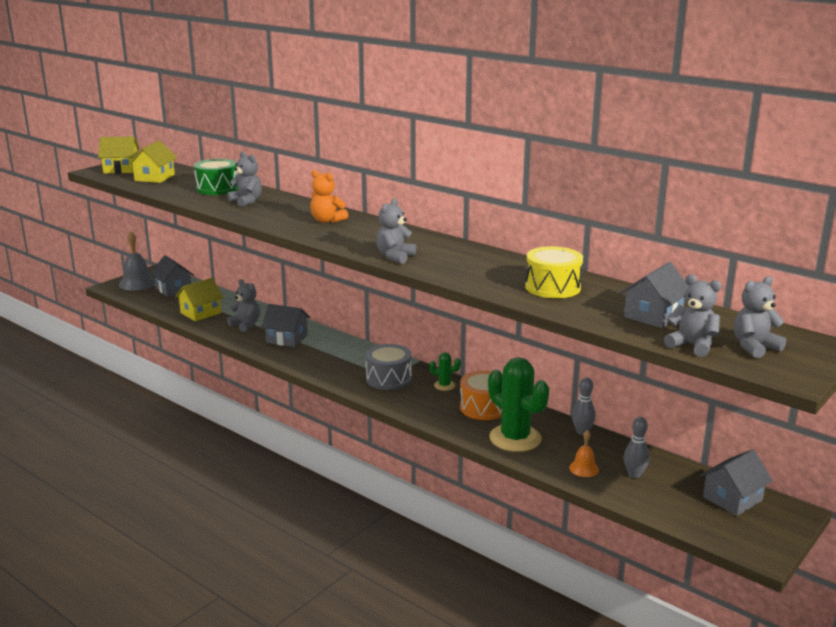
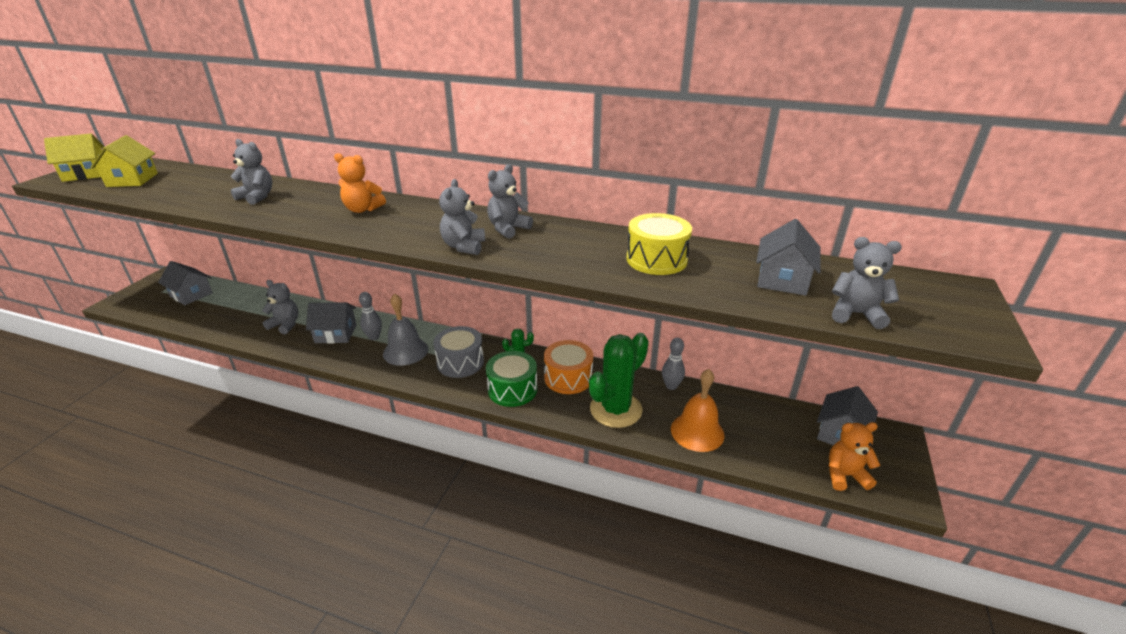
camera: 20 degrees left, 10 degrees up
(137, 283) = (146, 294): grey bell -> grey bell (405, 351)
(200, 313) = (229, 319): yellow house -> none
(217, 188) = (216, 185): green drum -> green drum (512, 389)
(515, 438) = (616, 409): green cactus -> green cactus turned 75 degrees counterclockwise
(584, 468) = (697, 432): orange bell -> orange bell, size x1.81
(634, 474) = (744, 427): grey bowling pin -> grey bowling pin (374, 337)
(709, 527) = (845, 475): none -> orange teddy bear
(754, 347) = (911, 303): grey teddy bear -> grey teddy bear (508, 229)

